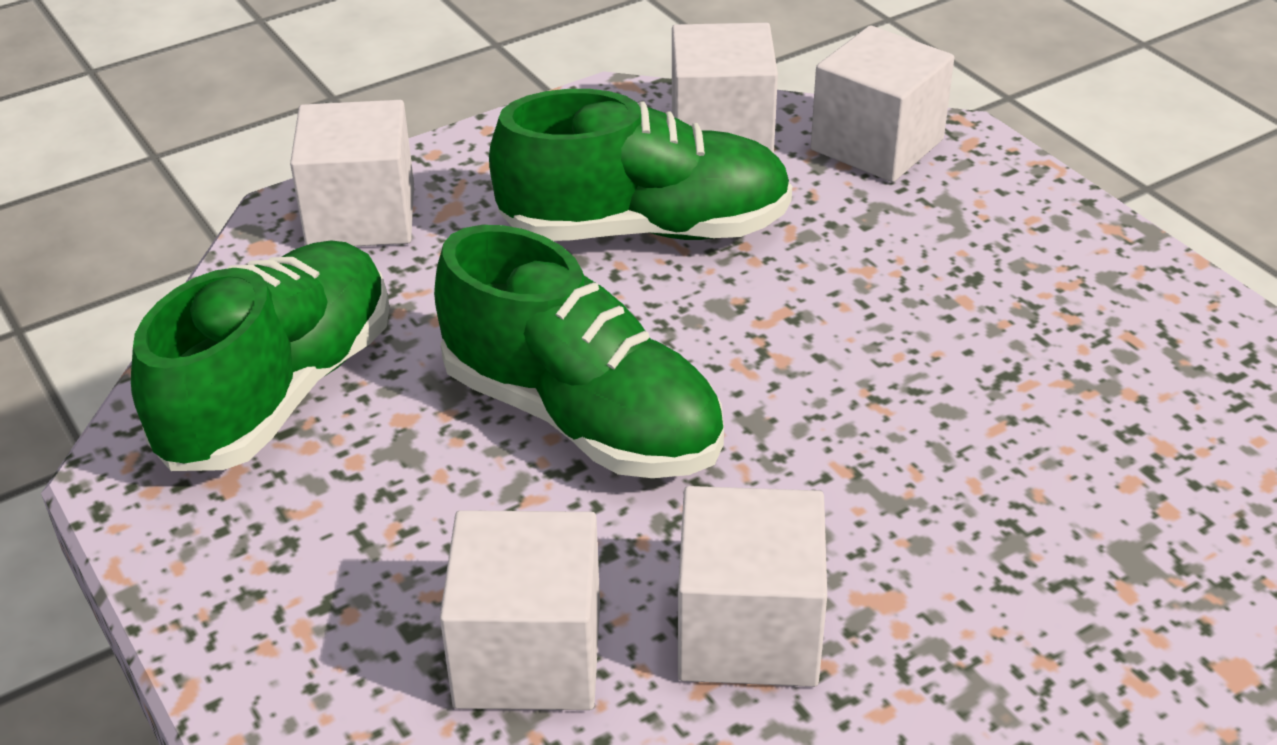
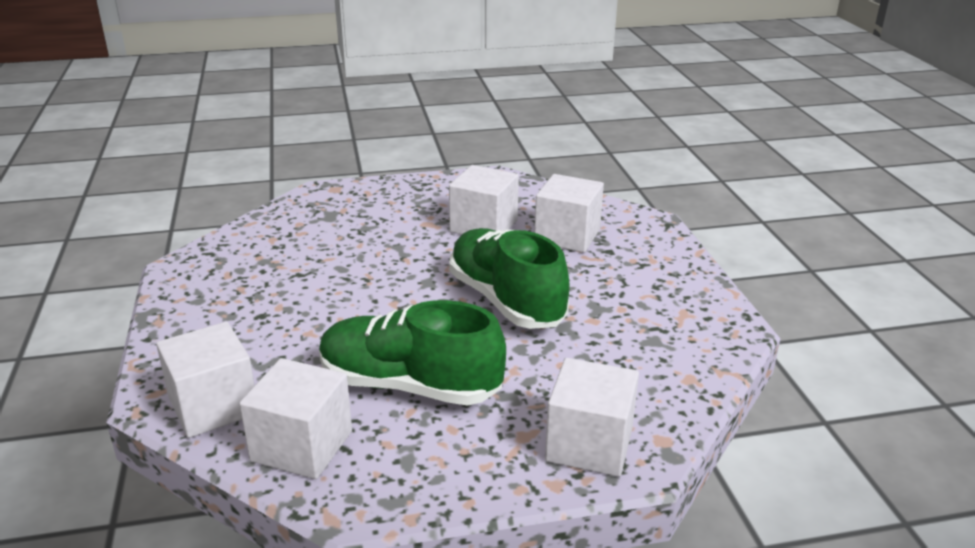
camera: 160 degrees left, 10 degrees down
(279, 391) = (656, 346): green shoe -> none

